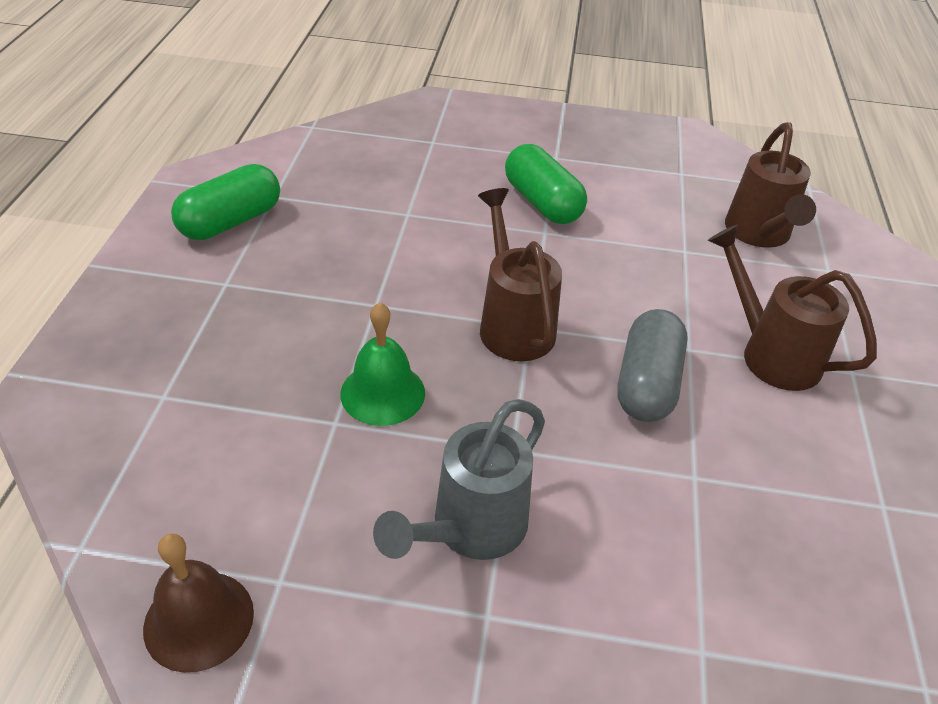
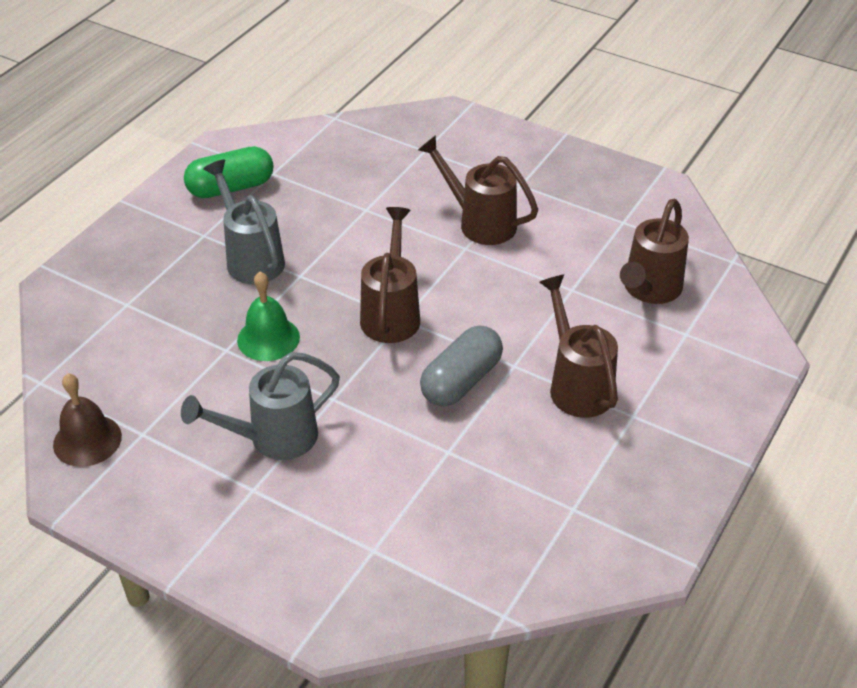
camera: 25 degrees right, 0 degrees up
(303, 298) = (251, 258): none -> grey watering can
(542, 203) = (480, 223): green capsule -> brown watering can

